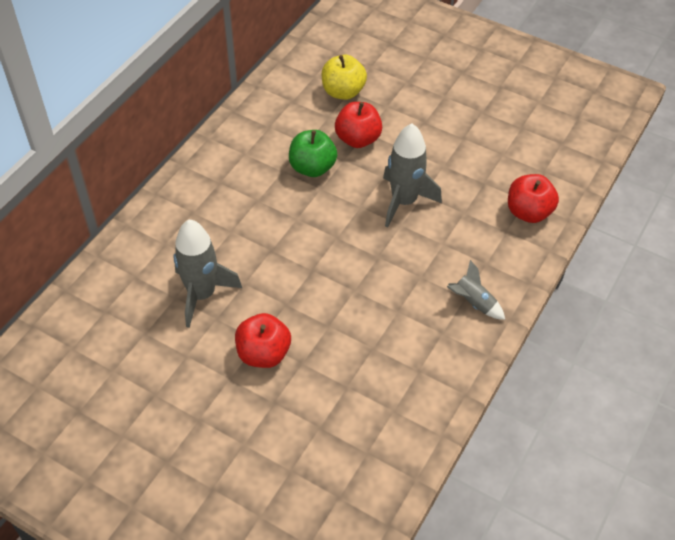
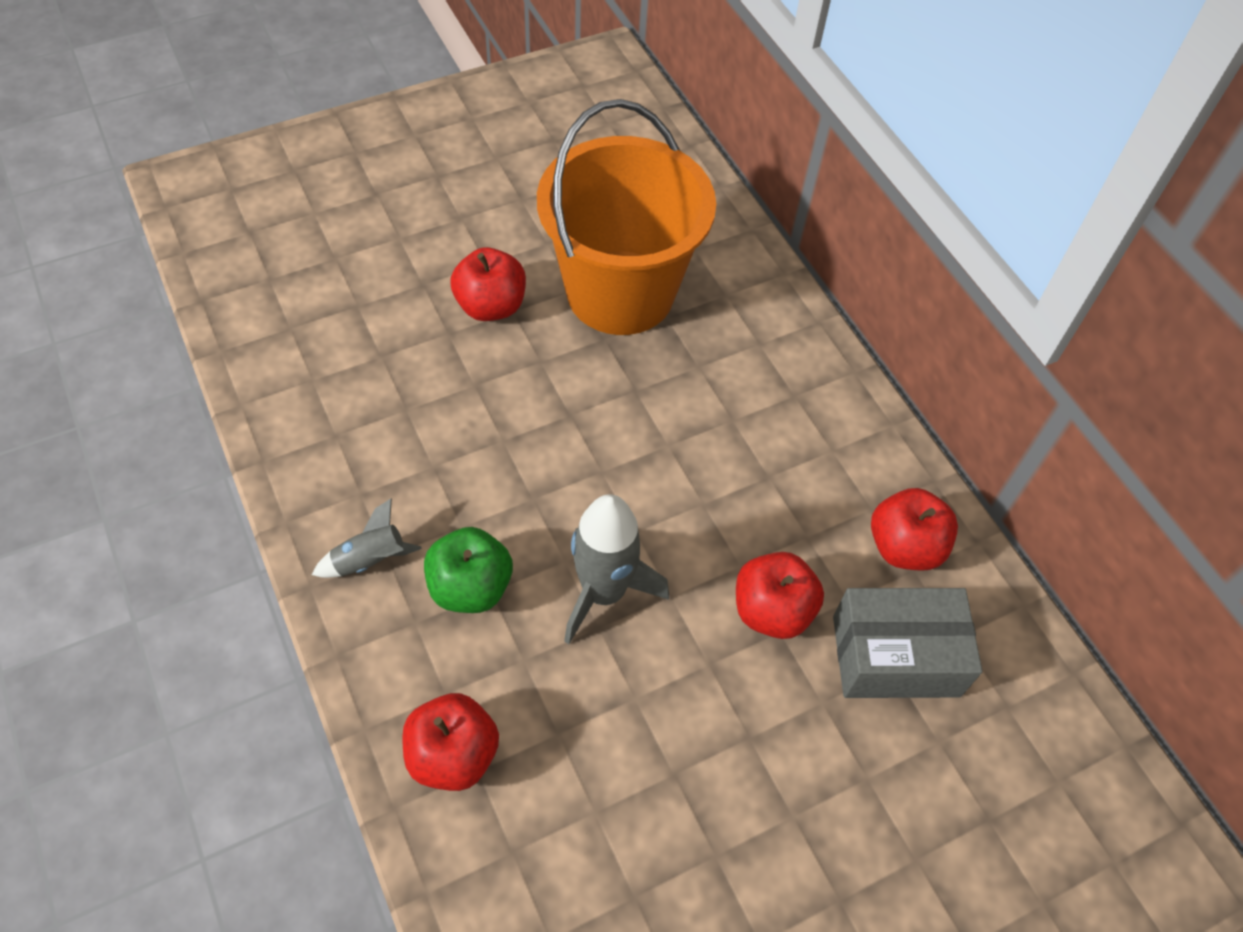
camera: 120 degrees right, 5 degrees up
(202, 294) = (620, 292): grey rocket -> orange bucket
(282, 108) = (904, 547): none -> red apple
(312, 168) = (750, 516): green apple -> green apple (470, 587)
(343, 92) = (895, 656): yellow apple -> grey box

